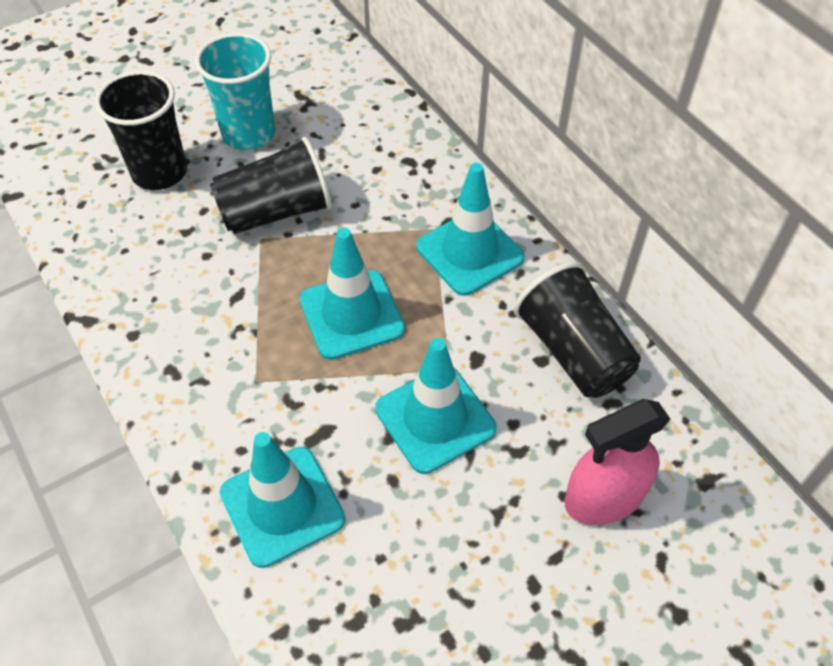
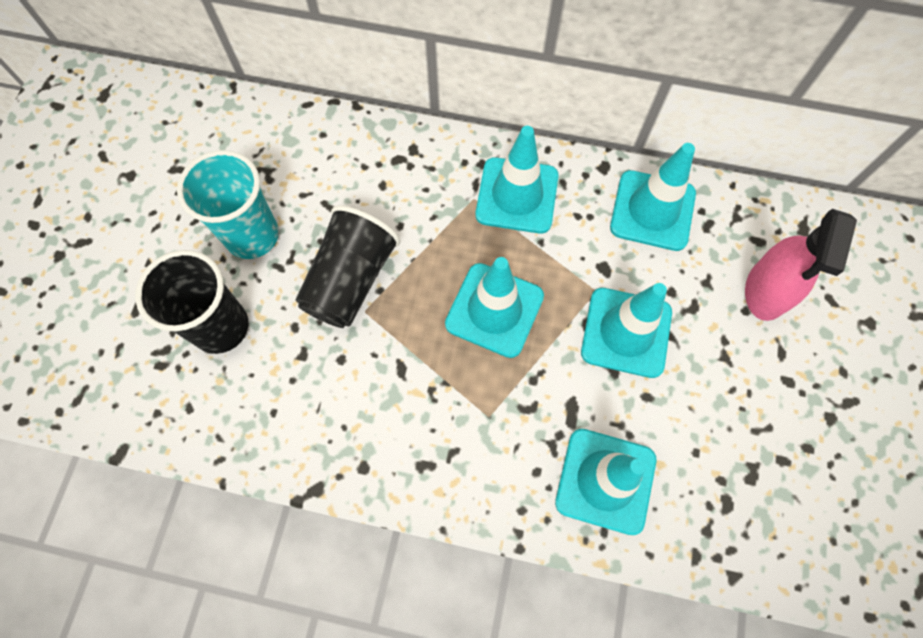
camera: 45 degrees left, 15 degrees up
(573, 351) = (652, 210): black cup -> turquoise traffic cone

